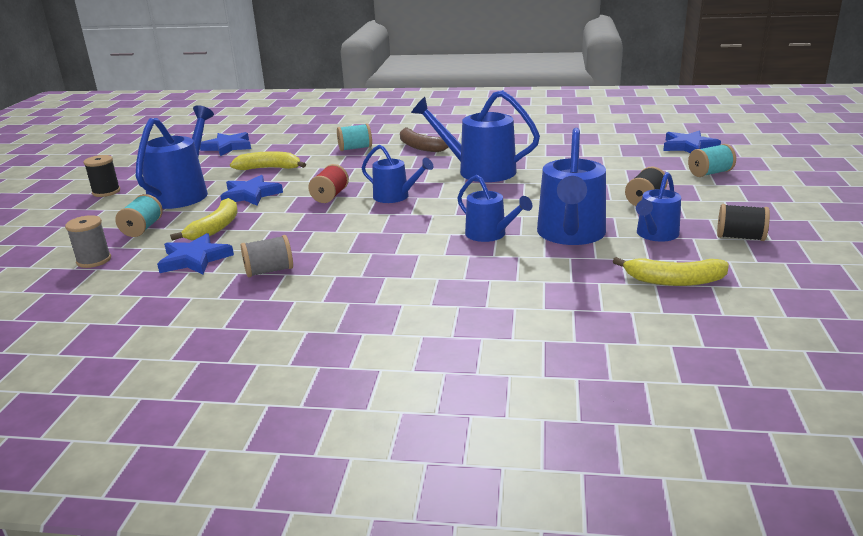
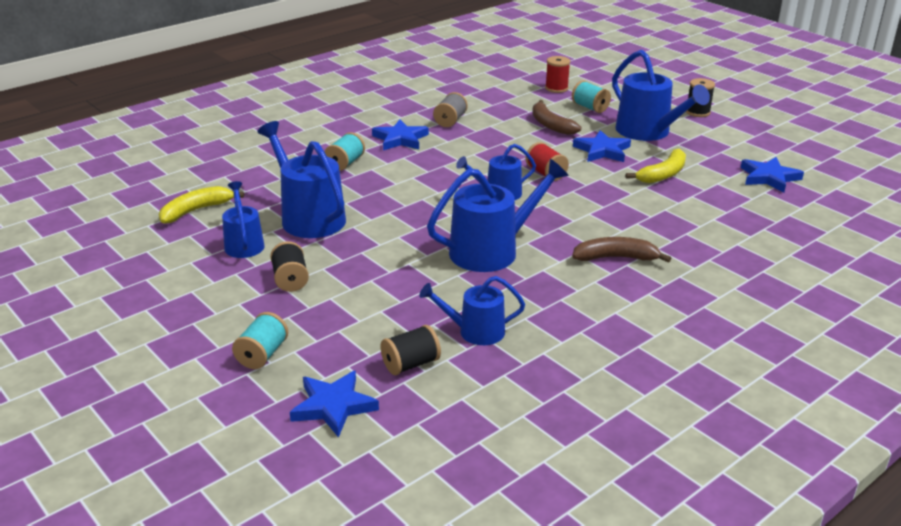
camera: 130 degrees right, 5 degrees up
(94, 260) = (556, 88): grey spool -> red spool
(195, 259) = (507, 109): blue star -> blue star (400, 139)
(215, 228) = (550, 125): yellow banana -> brown banana
(355, 148) = (665, 227): turquoise spool -> turquoise spool (345, 163)
(489, 234) = (366, 193): blue watering can -> blue watering can (475, 331)
(740, 237) = (172, 270): black spool -> black spool (410, 364)

